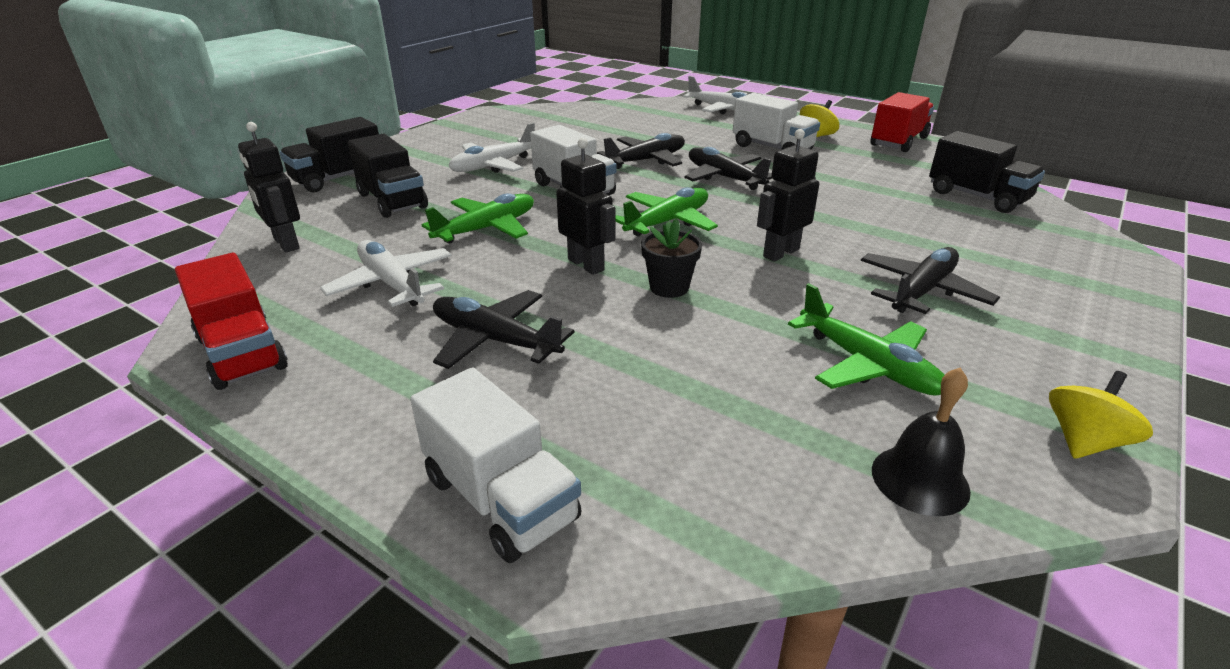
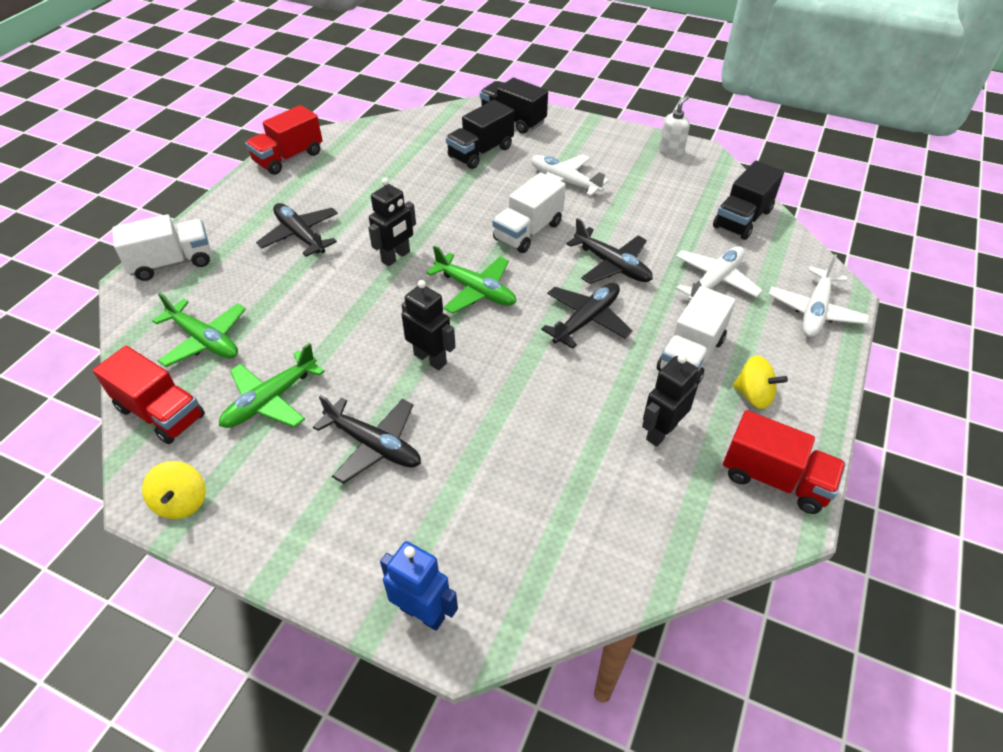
camera: 80 degrees right, 15 degrees up
(286, 244) = (407, 132): black robot -> black robot (661, 431)
(392, 284) = (361, 184): white plane -> white plane (715, 281)
(479, 121) = (671, 151): none -> white soap dispenser
(487, 229) = (444, 203): green plane -> green plane (205, 340)
(495, 340) = (300, 235): black plane -> black plane turned 60 degrees counterclockwise
(500, 498) = (172, 263): white truck -> white truck turned 150 degrees counterclockwise
(669, 287) = (367, 300): black flower pot -> none
(920, 480) = (161, 413): black bell -> red truck
(977, 197) = (601, 531): black truck -> black truck (742, 219)
(1084, 441) = (182, 502): yellow spinning top -> yellow spinning top turned 45 degrees clockwise
(1116, 274) = (422, 613): none -> blue robot

